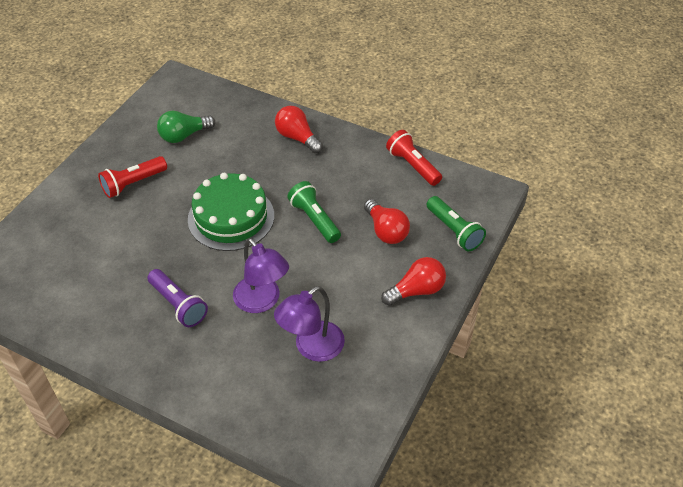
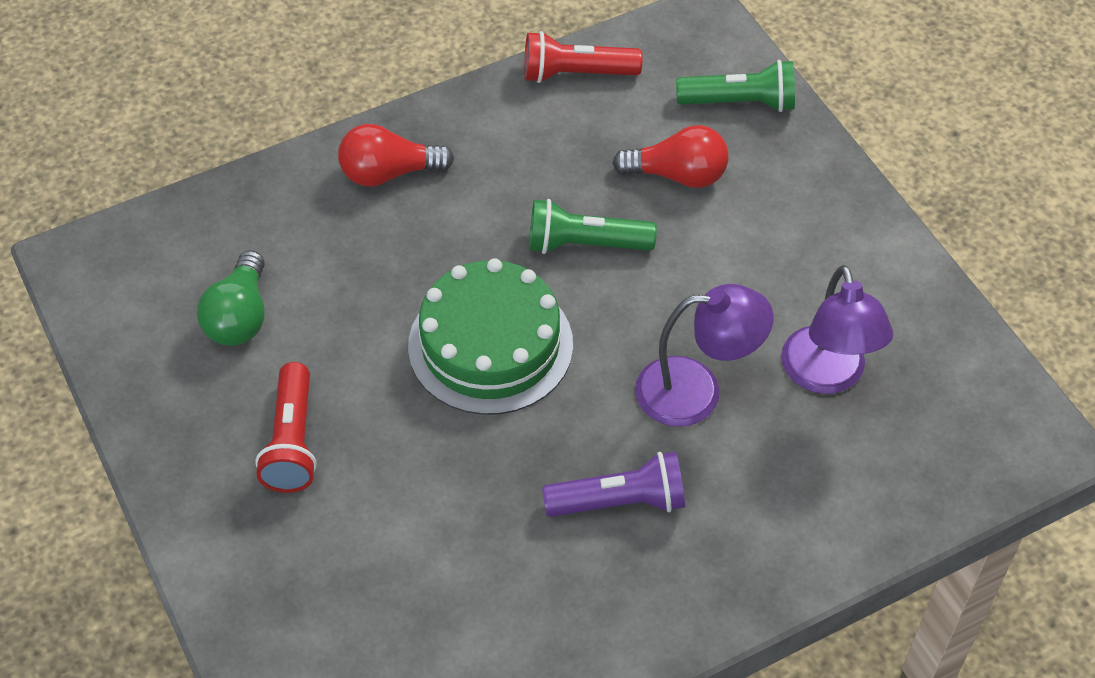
camera: 55 degrees left, 5 degrees up
(416, 290) = (814, 204): red light bulb -> none

